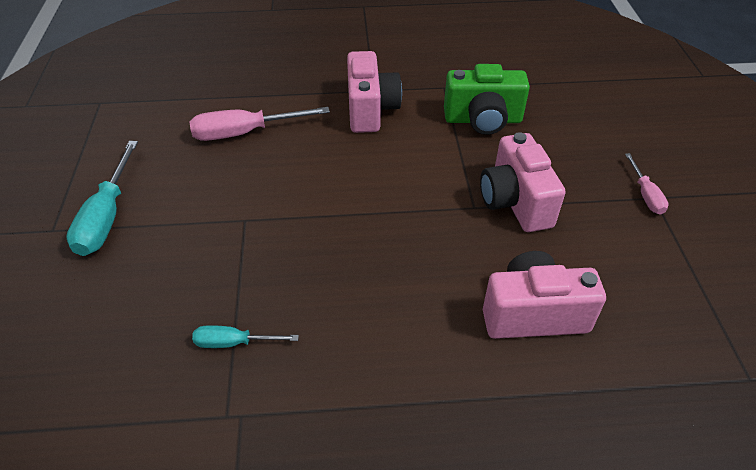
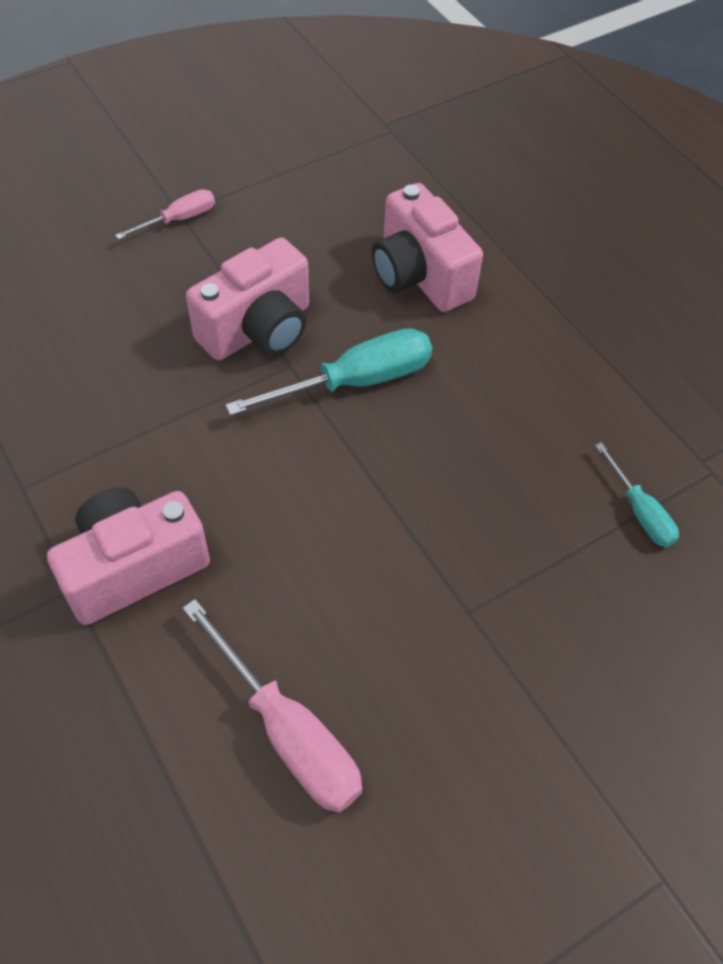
camera: 120 degrees left, 10 degrees up
(107, 217) = (586, 813): turquoise screwdriver -> turquoise screwdriver (355, 381)
(483, 120) = (95, 409): green camera -> none

